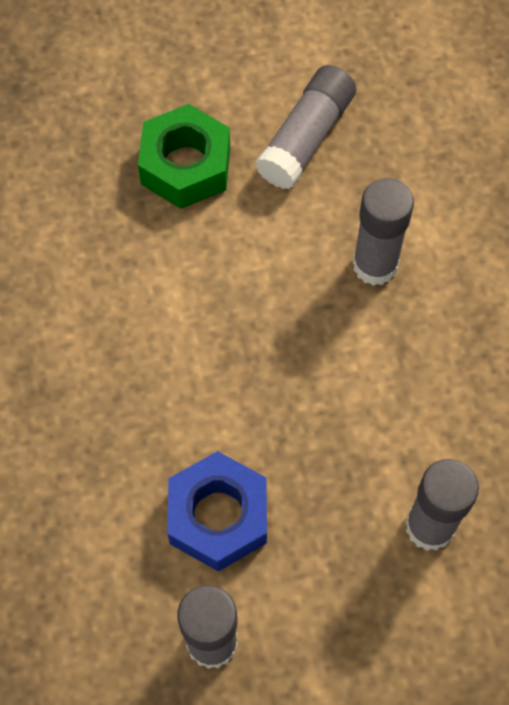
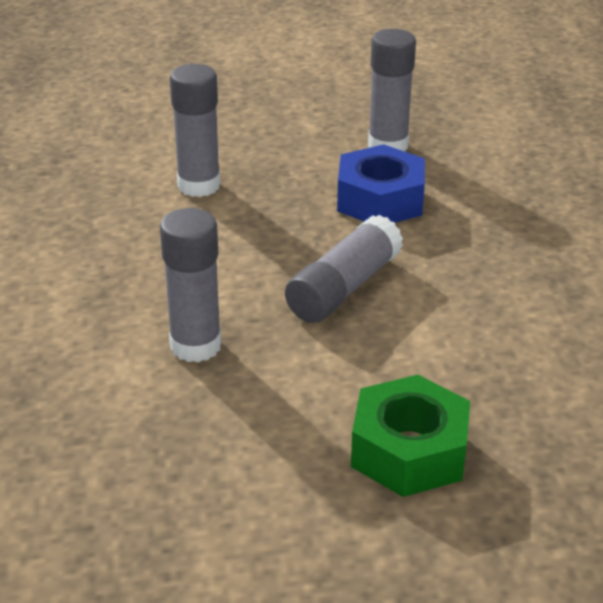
camera: 175 degrees left, 30 degrees down
(306, 138) = (248, 470): grey glue stick -> grey glue stick (344, 288)

